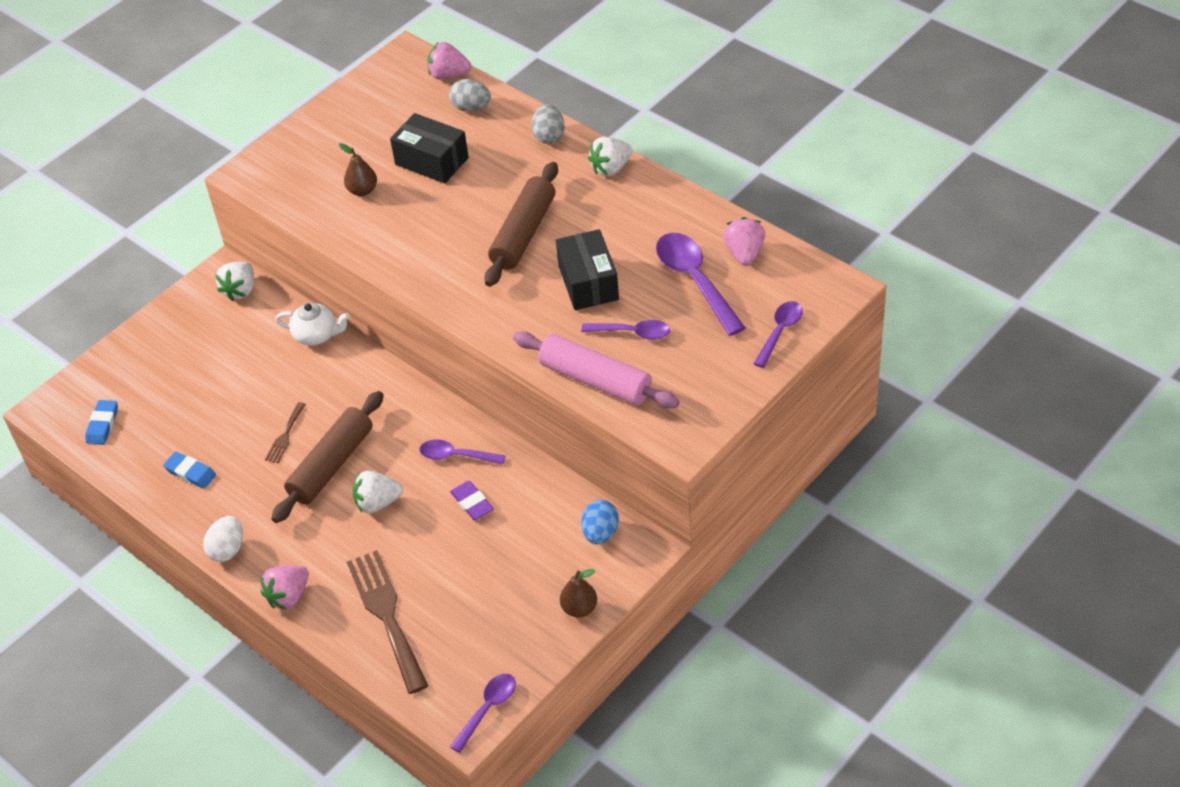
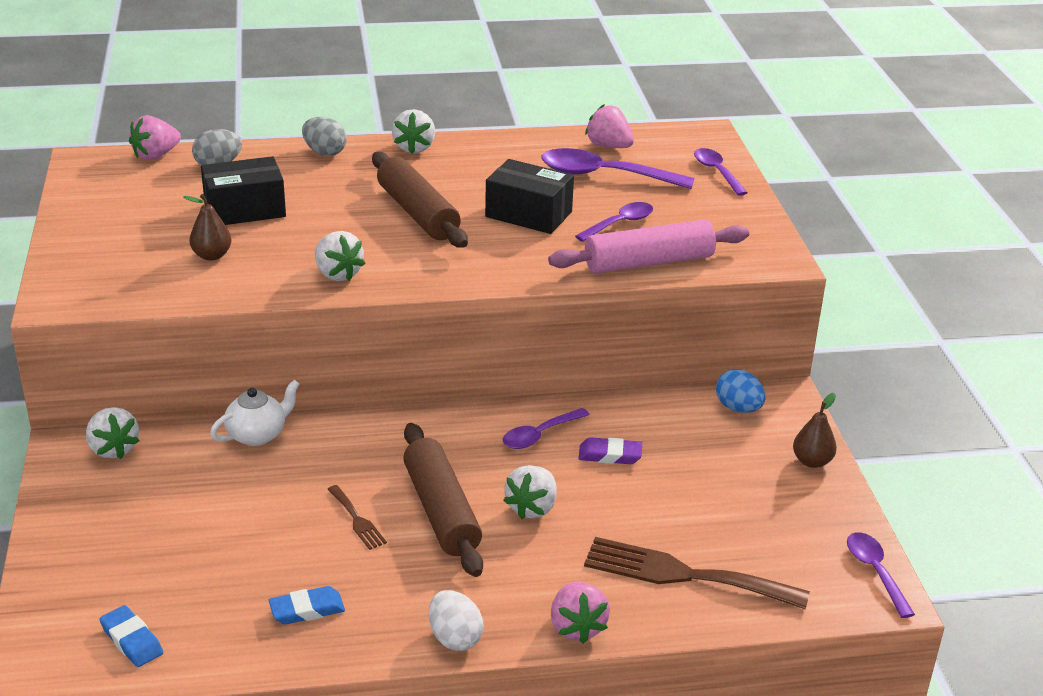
camera: 55 degrees left, 15 degrees down
(405, 255) = (337, 274): none -> white strawberry

